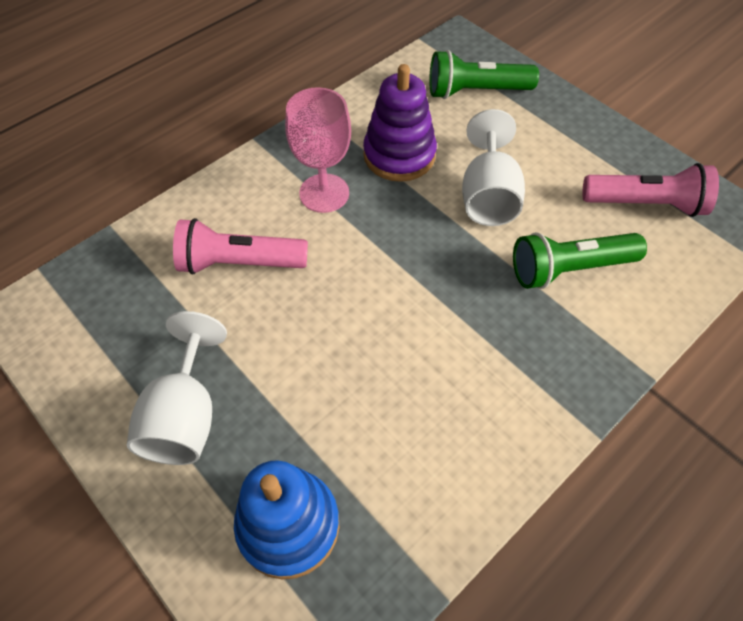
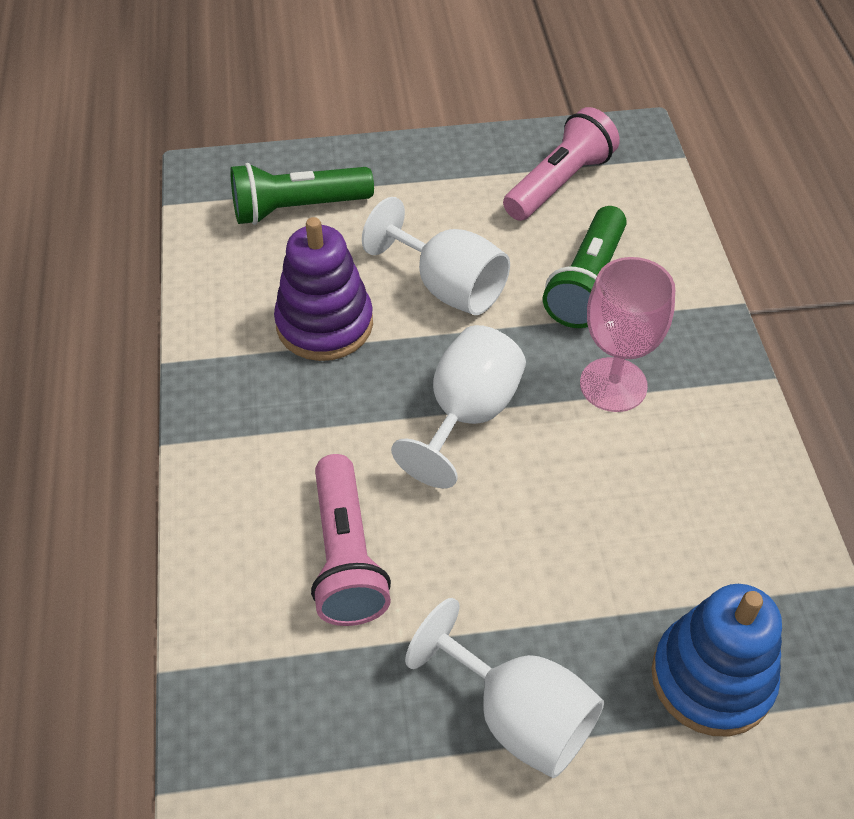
camera: 55 degrees left, 5 degrees down
(239, 263) = (346, 556): pink flashlight -> pink flashlight turned 45 degrees counterclockwise
(324, 193) = (316, 421): pink goblet -> pink goblet (613, 385)
(392, 263) = (467, 415): none -> white goblet
(475, 91) = (297, 208): green flashlight -> green flashlight turned 45 degrees clockwise

